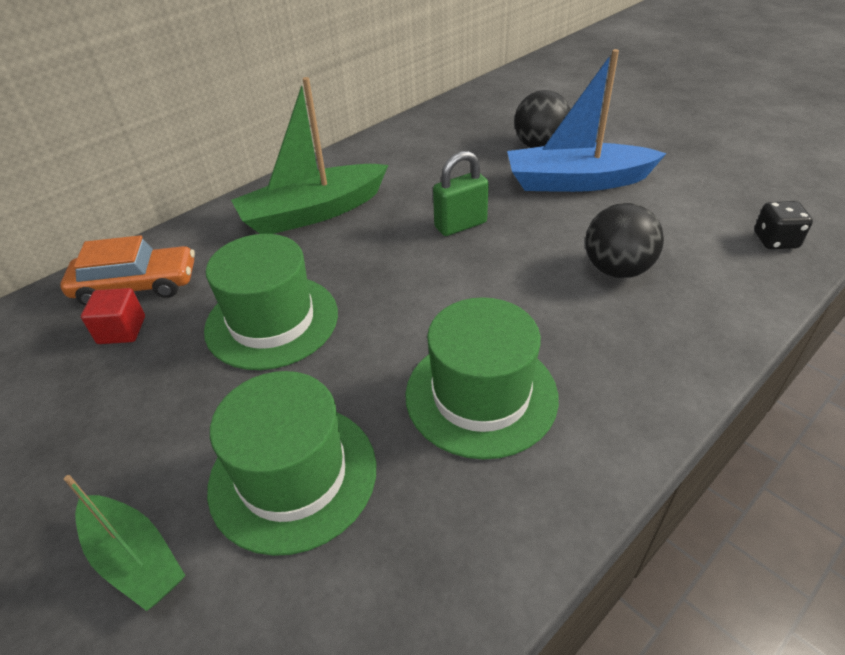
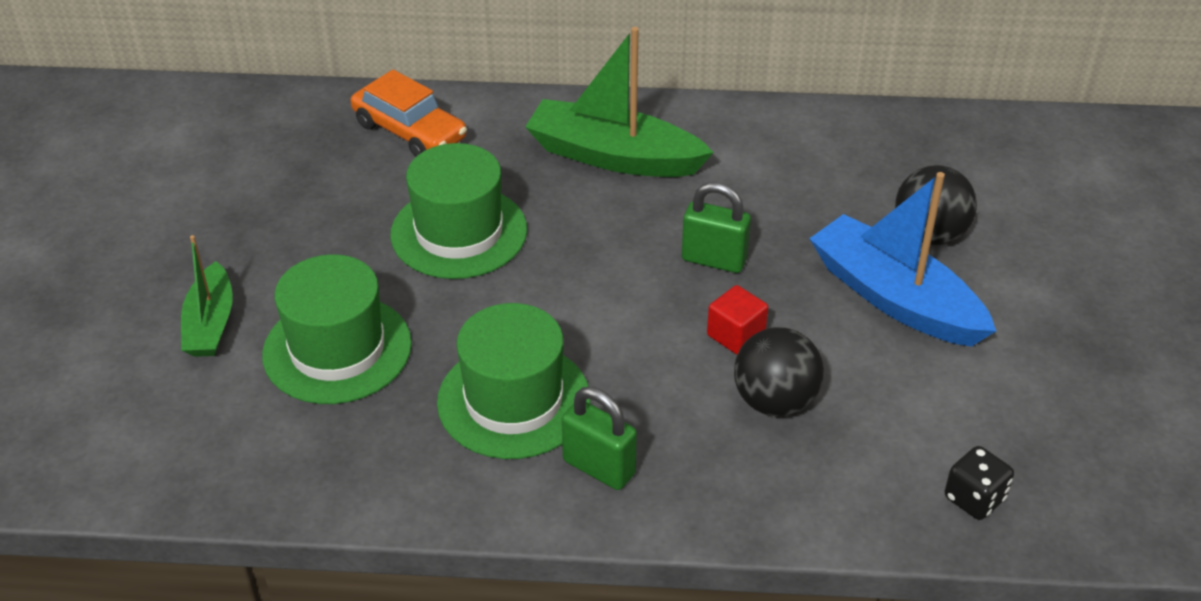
camera: 45 degrees right, 0 degrees up
(122, 330) = (361, 163): red cube -> red cube (736, 335)
(601, 388) = (599, 467): none -> green padlock

